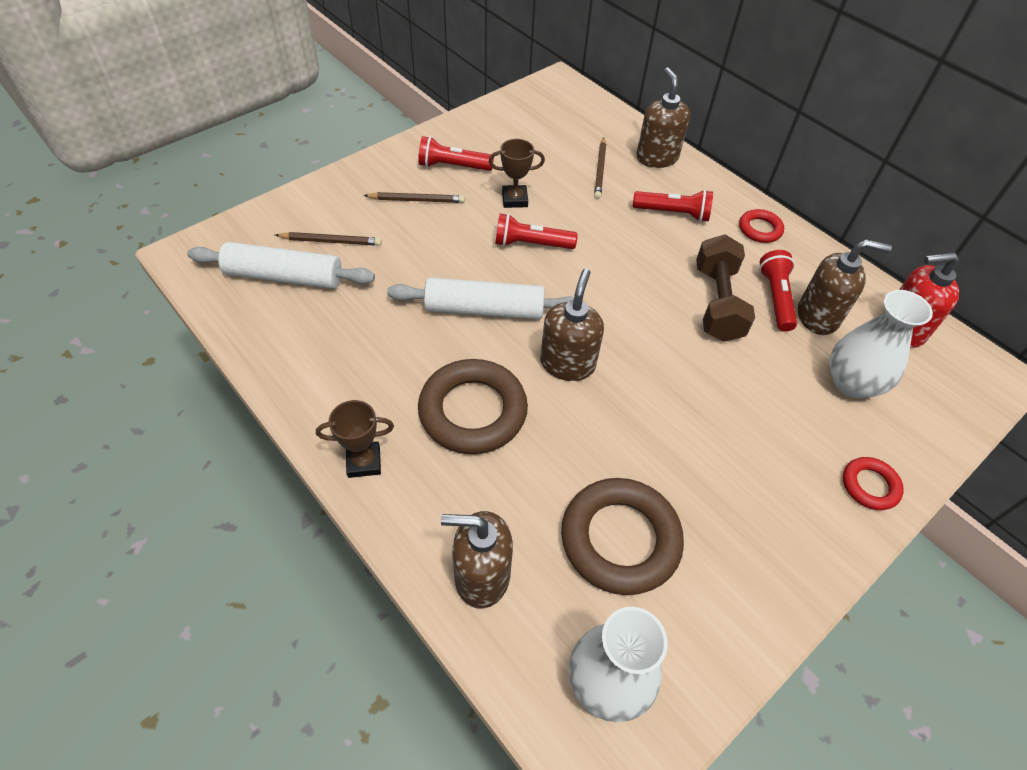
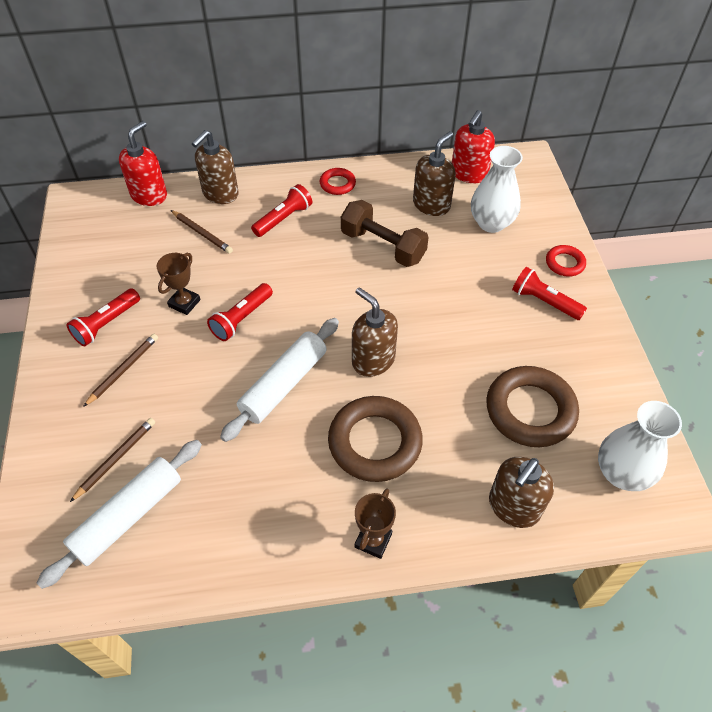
camera: 55 degrees left, 0 degrees up
(608, 118) = (149, 195): none -> red soap dispenser
(656, 157) = (220, 194): brown soap dispenser -> brown soap dispenser turned 75 degrees counterclockwise
(775, 298) = (401, 215): red flashlight -> red flashlight (544, 302)

